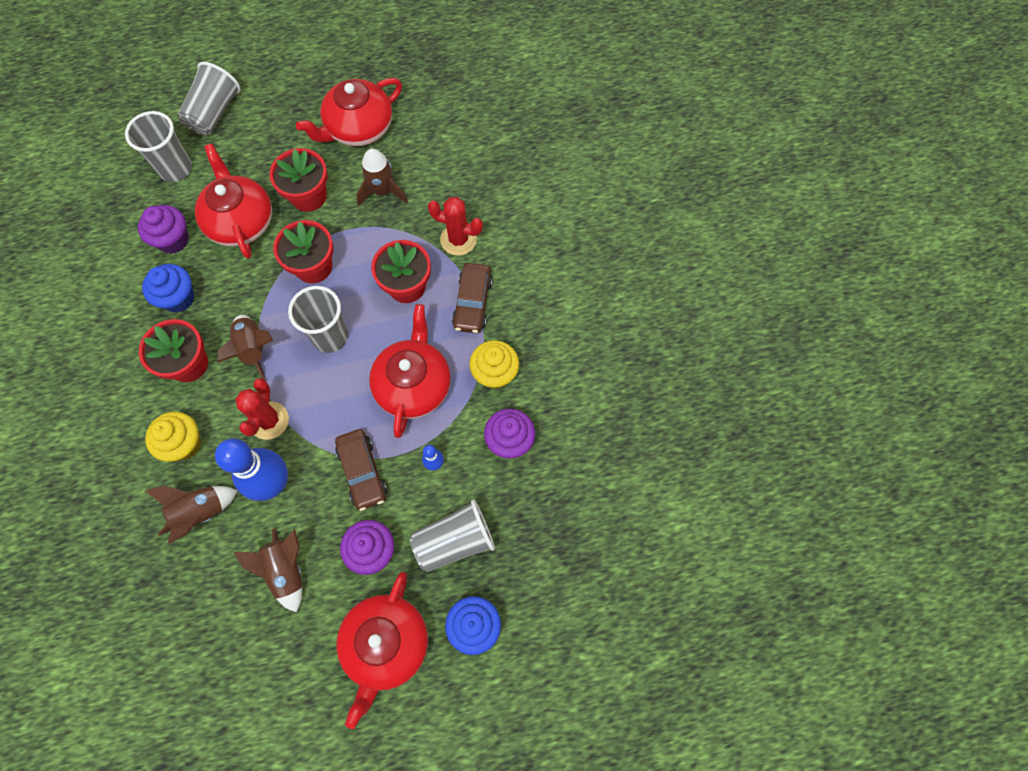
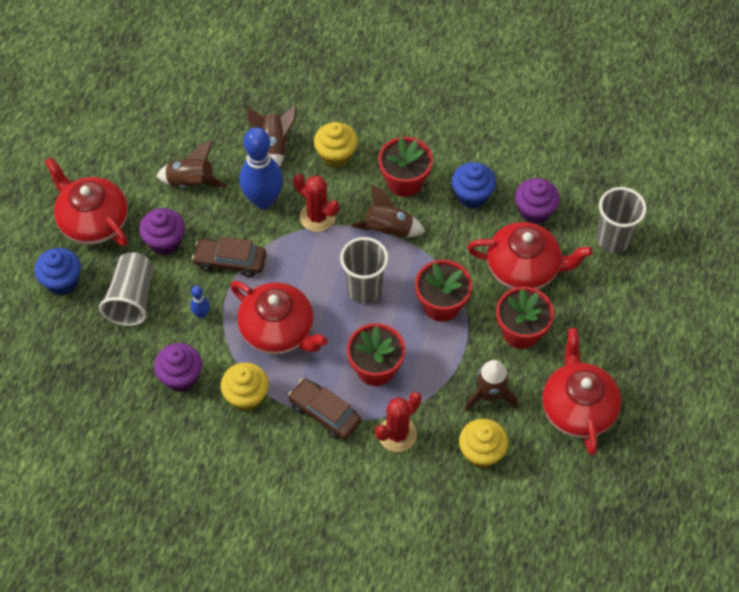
camera: 120 degrees right, 10 degrees down
(214, 112) = (665, 293): grey cup -> none
(438, 174) = (481, 453): none -> yellow cupcake

